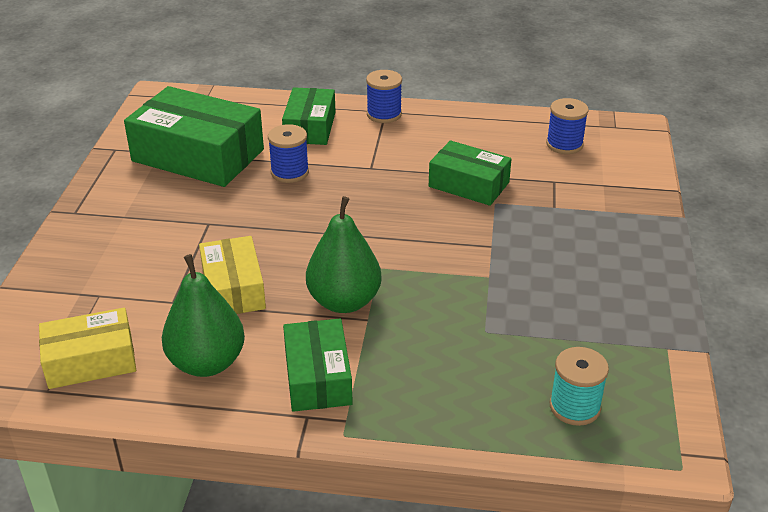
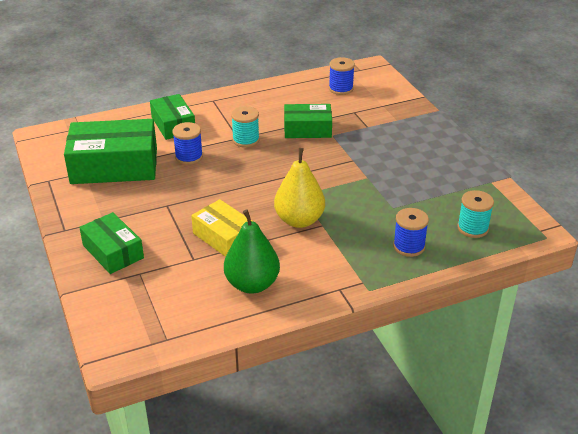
camera: 30 degrees left, 0 degrees up
(91, 360) = (177, 311): yellow box -> none
(318, 377) = (325, 266): green box -> green box (113, 251)
(344, 301) = (299, 220): green pear -> yellow pear
(377, 173) = (246, 140): none -> turquoise spool
(384, 114) = (214, 102): blue spool -> blue spool (409, 246)

